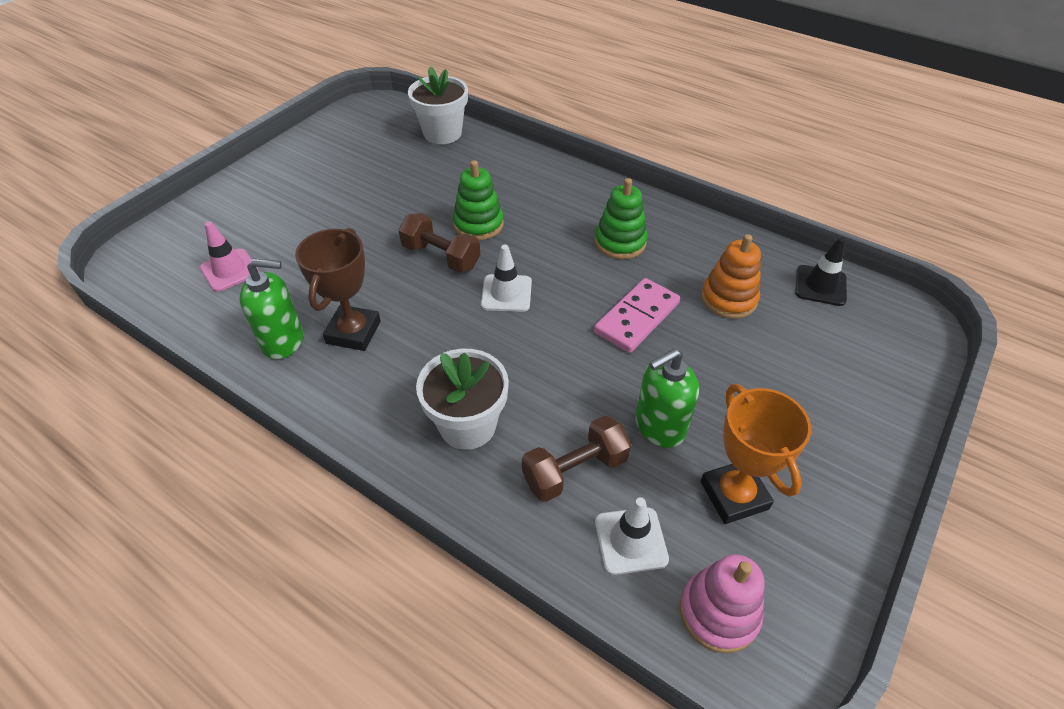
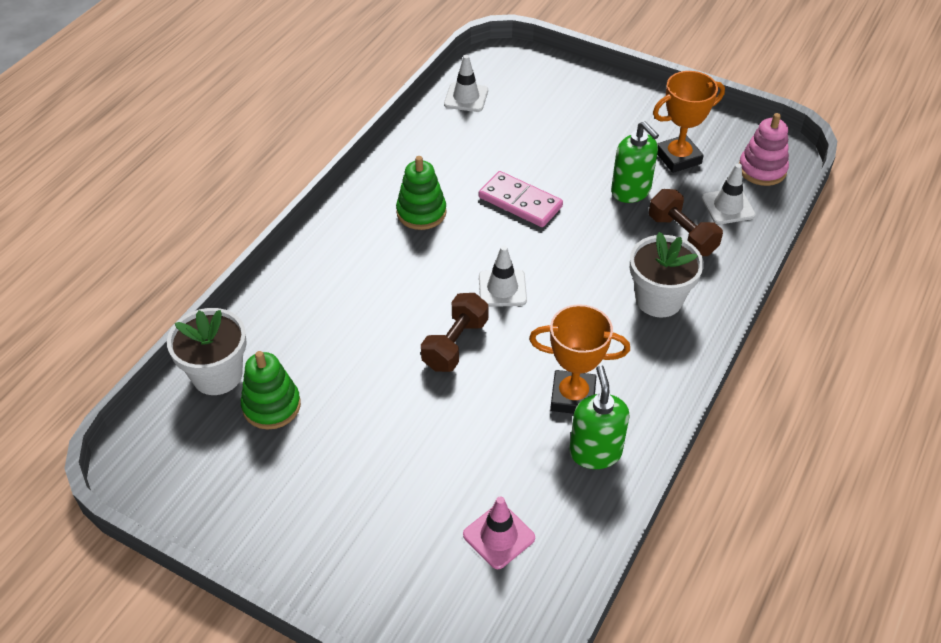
camera: 95 degrees left, 0 degrees up
(353, 332) = (573, 397): brown trophy -> orange trophy
(478, 224) = (400, 320): green stacking toy -> green stacking toy (271, 406)
(728, 299) = (489, 148): orange stacking toy -> none
(820, 286) = (466, 97): black traffic cone -> white traffic cone

